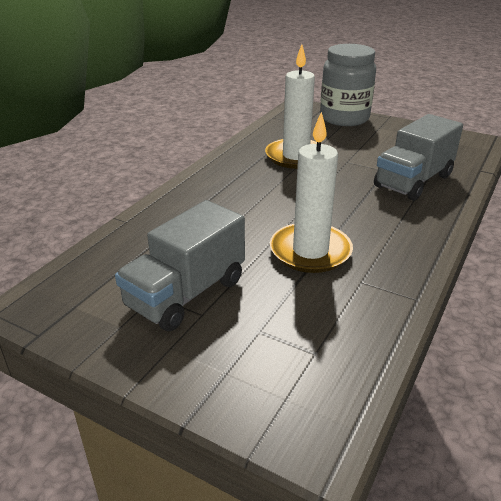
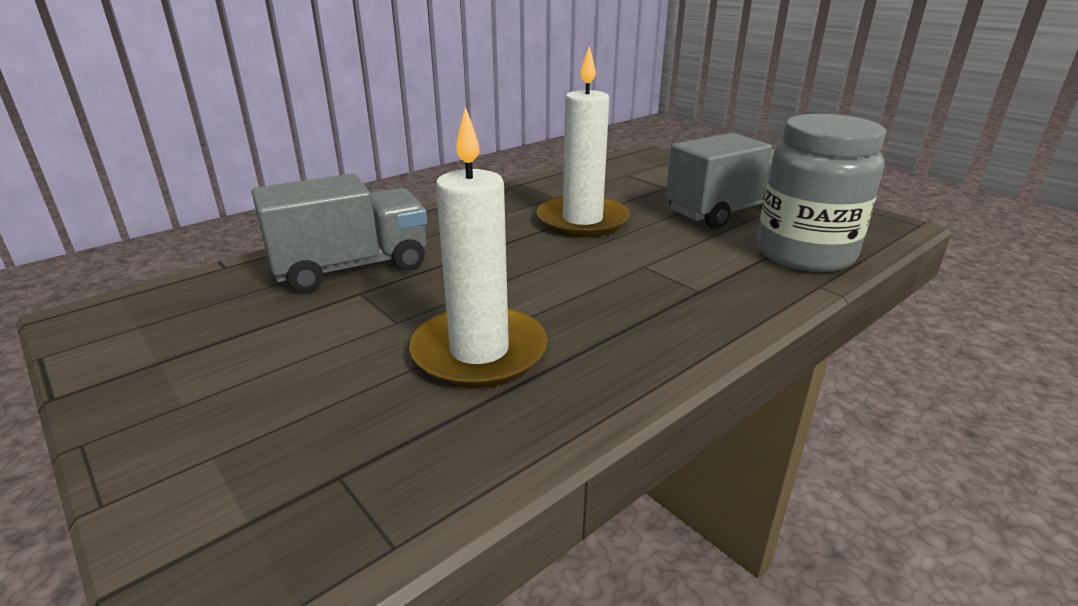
camera: 160 degrees left, 5 degrees down
(344, 118) = (198, 470): grey jar -> grey jar (804, 254)

